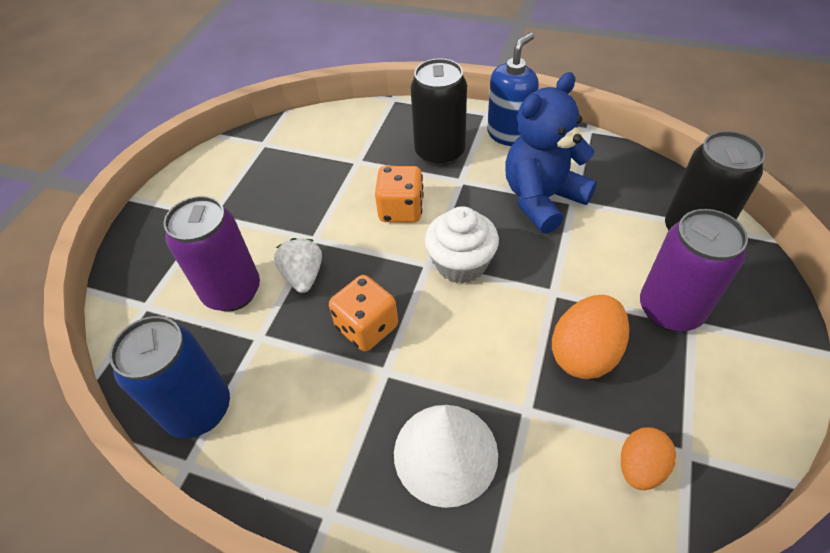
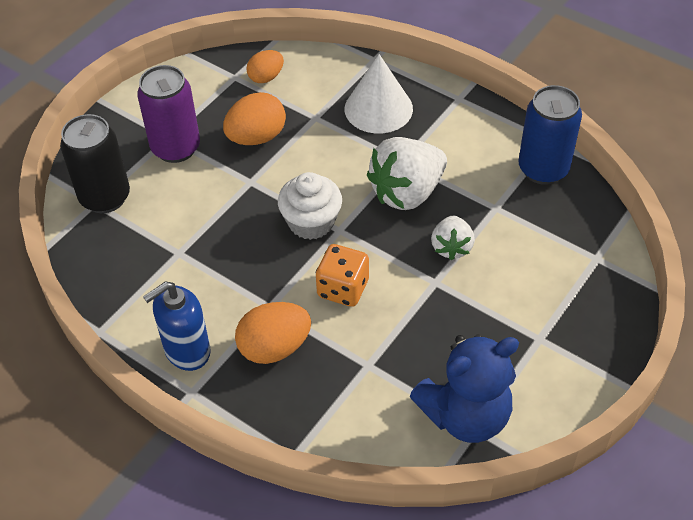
camera: 165 degrees left, 0 degrees up
(232, 292) = (517, 250): purple can -> none
(367, 327) = (407, 192): orange dice -> white strawberry
(440, 153) = (274, 348): black can -> orange egg
(542, 199) = (205, 262): blue teddy bear -> blue teddy bear (465, 415)

